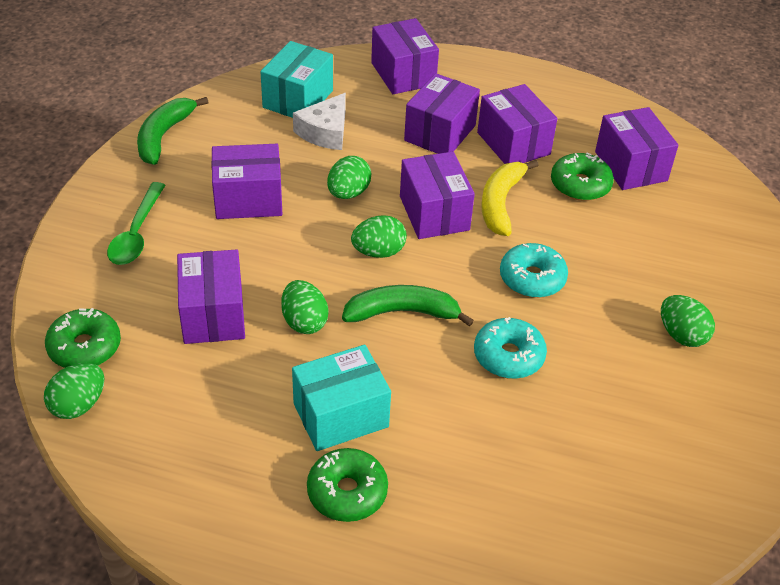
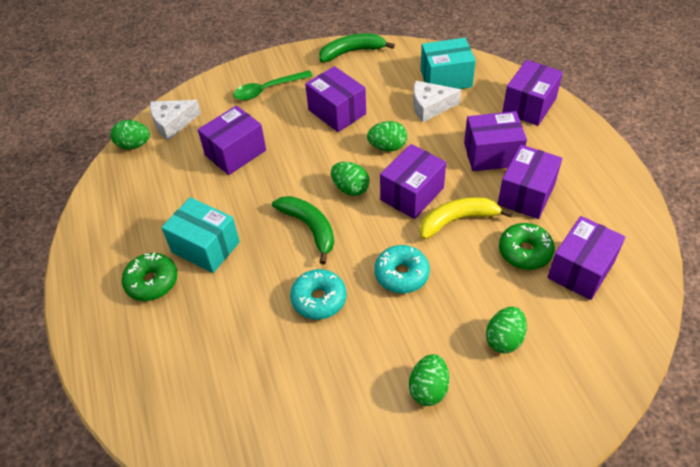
camera: 60 degrees right, 5 degrees up
(85, 347) = (172, 123): green donut -> white cheese
(304, 322) = (263, 191): green egg -> green egg (504, 339)

